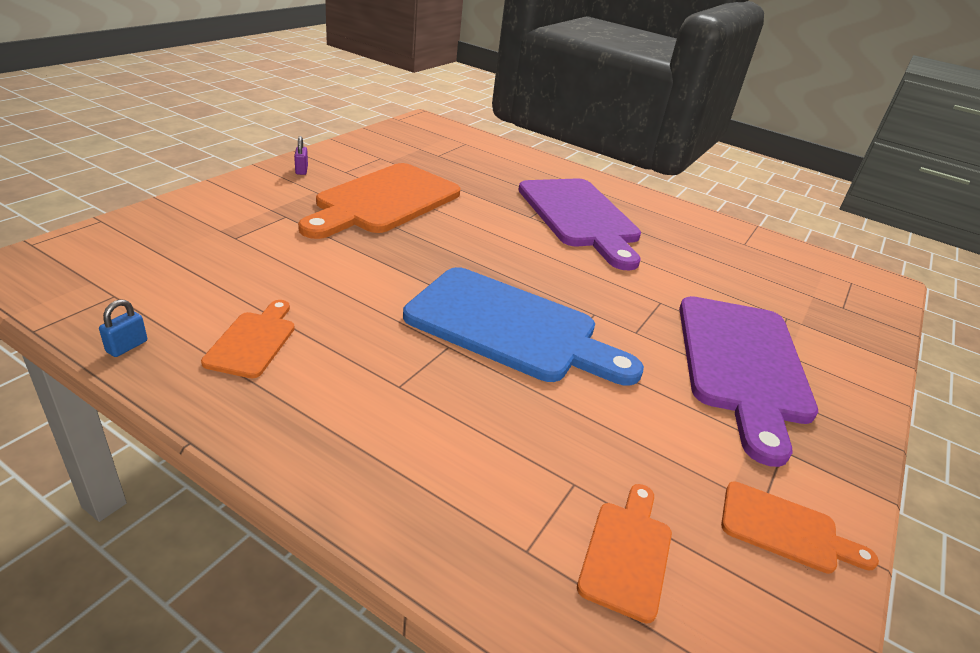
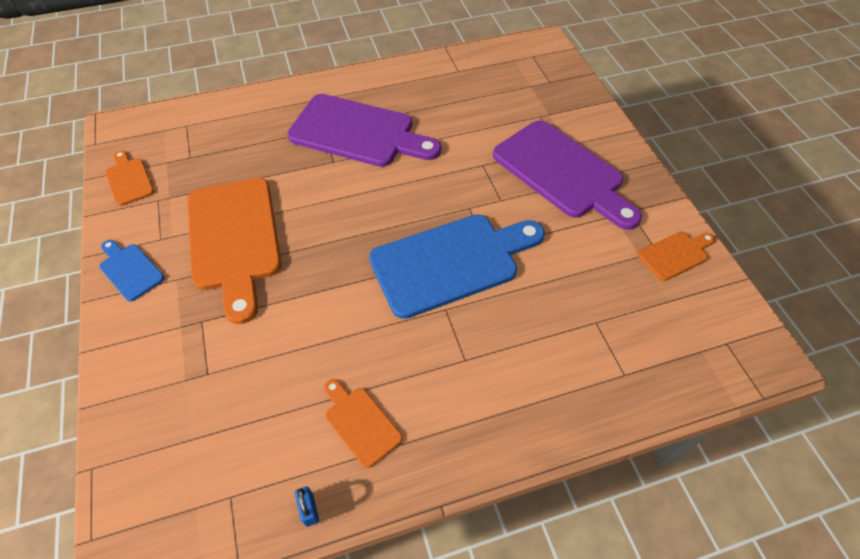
camera: 45 degrees left, 20 degrees up
(301, 170) = (130, 270): purple padlock -> blue cutting board
(627, 553) = (651, 332): orange cutting board -> orange cutting board (129, 179)

